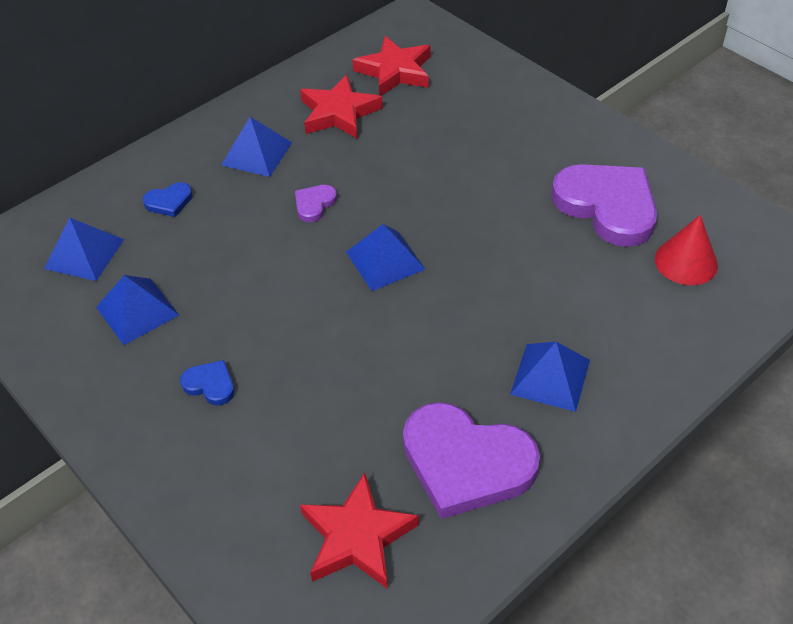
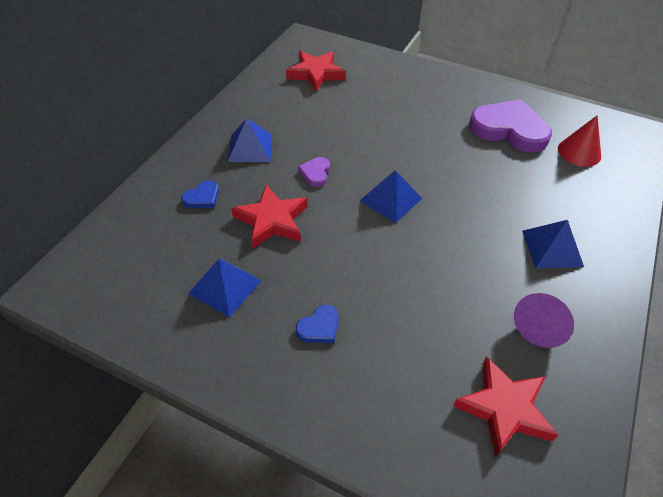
camera: 25 degrees left, 0 degrees up
(84, 253) = (153, 254): blue pyramid -> none
(210, 384) = (319, 327): blue heart -> blue heart turned 135 degrees clockwise
(339, 113) = (294, 108): red star -> red star (272, 220)
(466, 463) = (540, 325): purple heart -> purple cone

